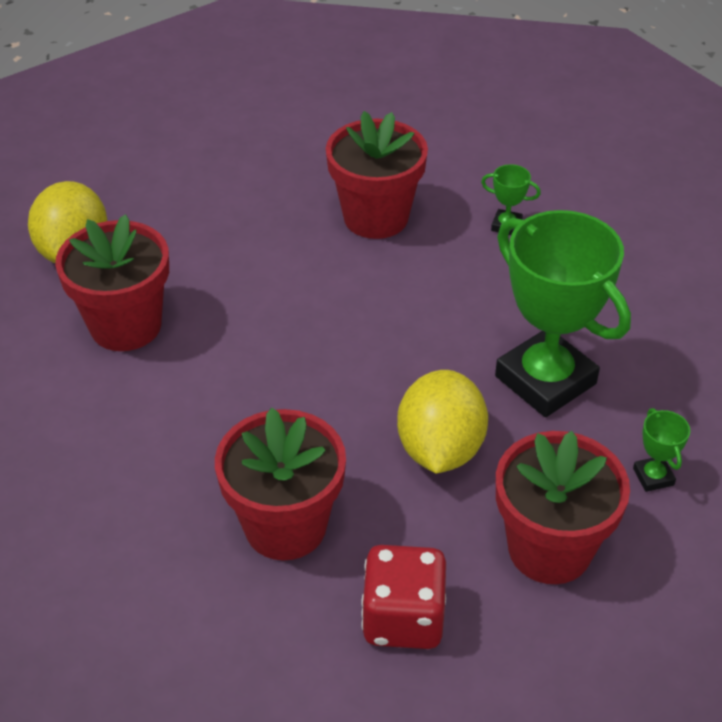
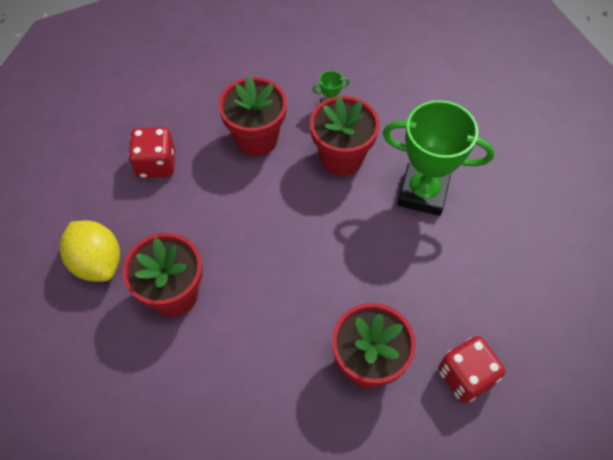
camera: 35 degrees left, 15 degrees up
(231, 188) = (156, 164): none -> red dice
(440, 449) = (405, 266): yellow lemon -> none
(549, 549) = (499, 291): red flower pot -> red flower pot (341, 157)
(653, 477) = (512, 219): green trophy -> none

